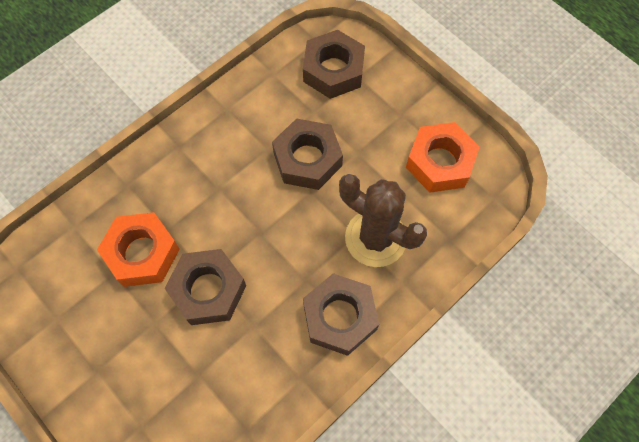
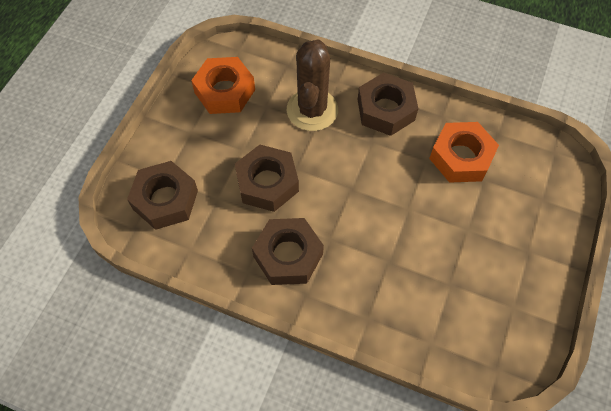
camera: 115 degrees left, 5 degrees down
(142, 253) = (420, 269): orange nut -> orange nut (461, 157)
(208, 290) = (419, 204): brown nut -> brown nut (288, 255)

